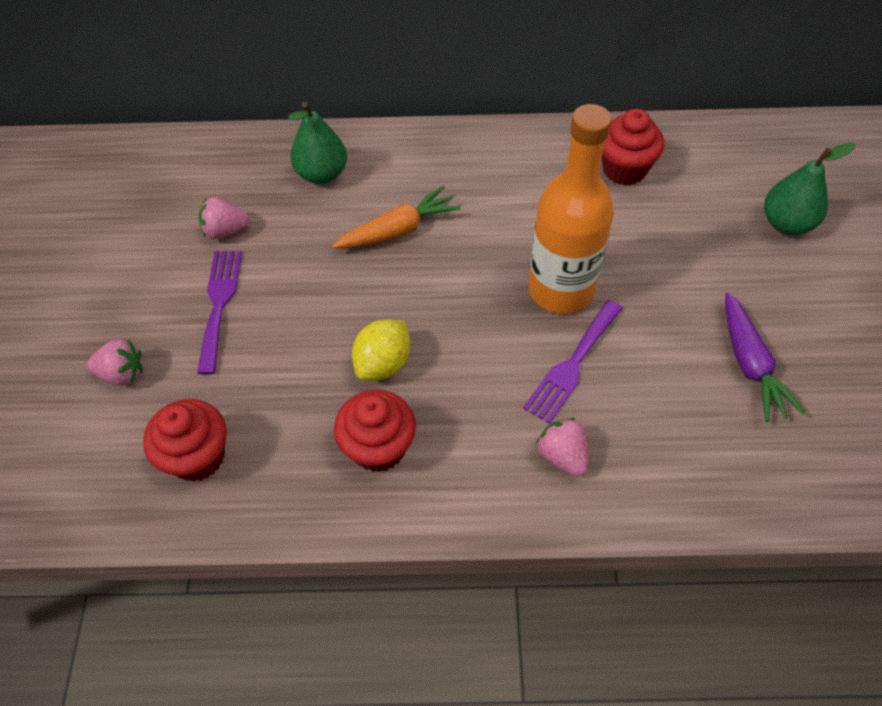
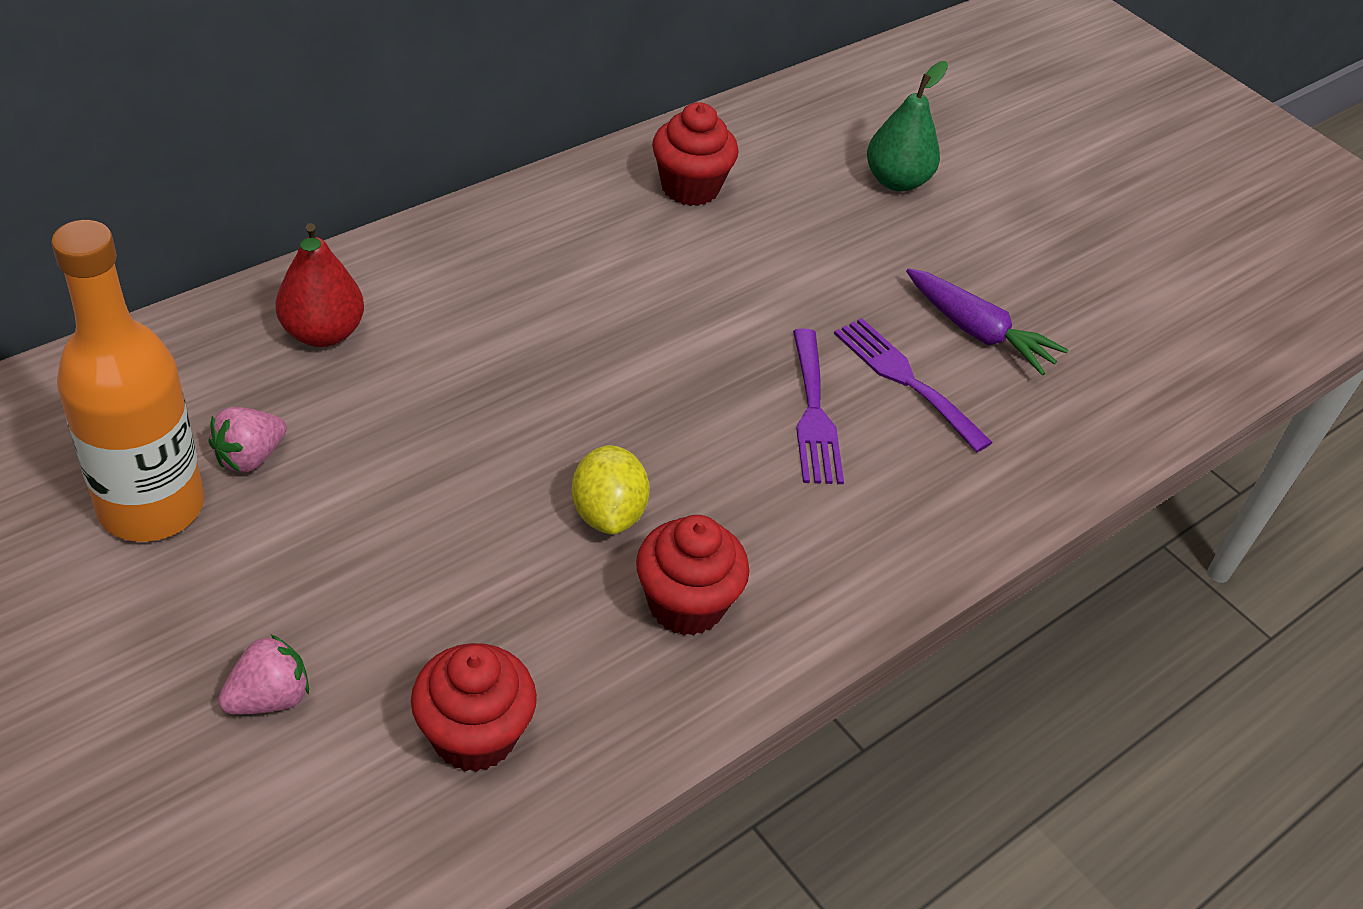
camera: 45 degrees left, 10 degrees down
(219, 304) = (328, 548): purple fork -> purple fork (905, 379)
(322, 174) = (322, 333): green pear -> red pear
(398, 230) = (487, 358): orange carrot -> none
(561, 290) = (734, 342): orange bottle -> orange bottle (151, 506)
(562, 455) = (884, 508): pink strawberry -> none

